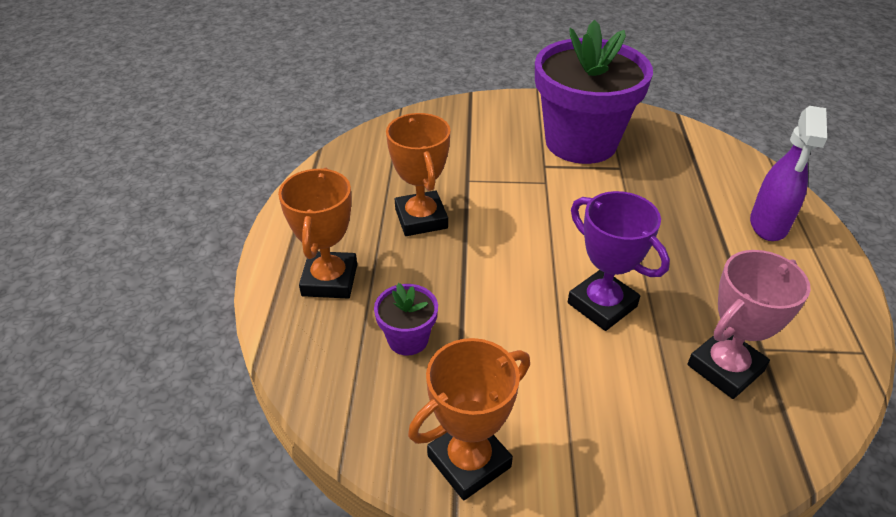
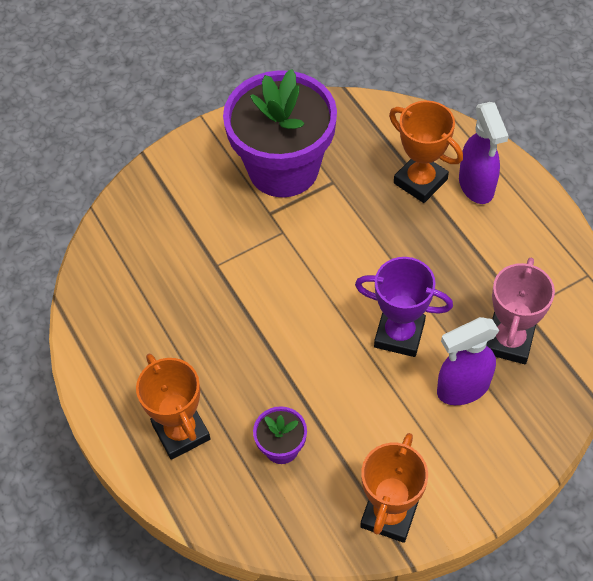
camera: 30 degrees left, 15 degrees up
(421, 218) = (208, 329): orange trophy -> orange trophy (420, 181)
(640, 385) = (462, 388): none -> purple spray bottle

